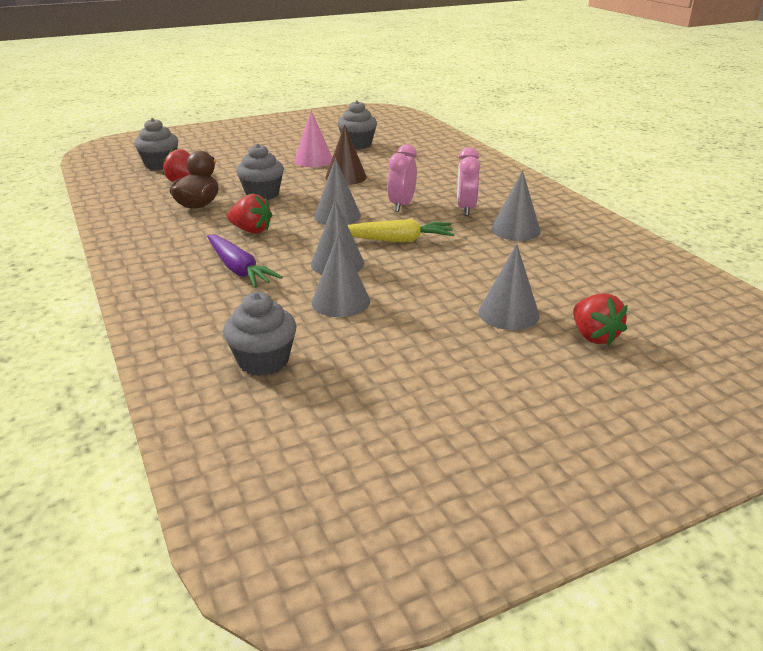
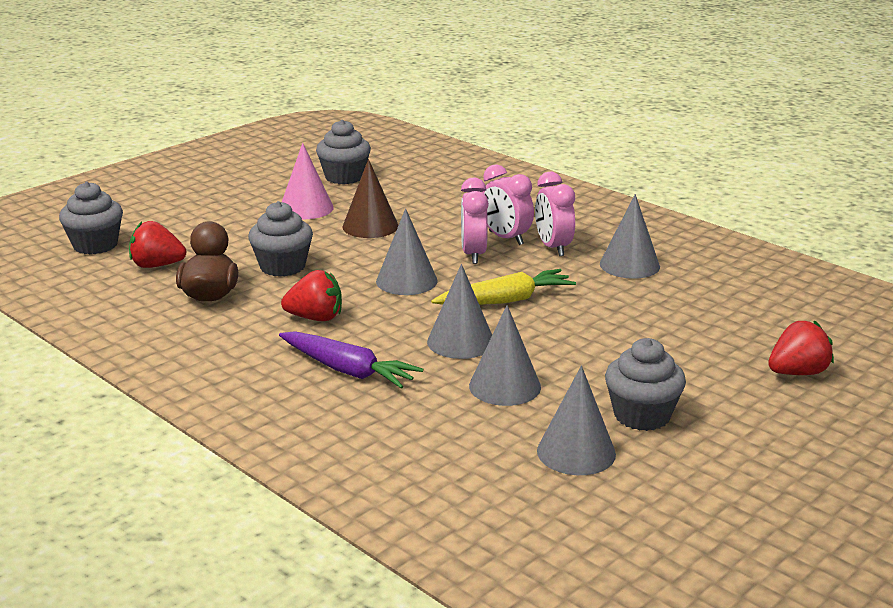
camera: 20 degrees left, 5 degrees down
(263, 361) = (479, 470): grey cupcake -> grey cupcake (642, 415)
(435, 198) = (505, 238): none -> pink clock
(508, 313) = (696, 365): grey cone -> grey cone (576, 452)
(593, 336) = (797, 373): red strawberry -> red strawberry turned 75 degrees counterclockwise

